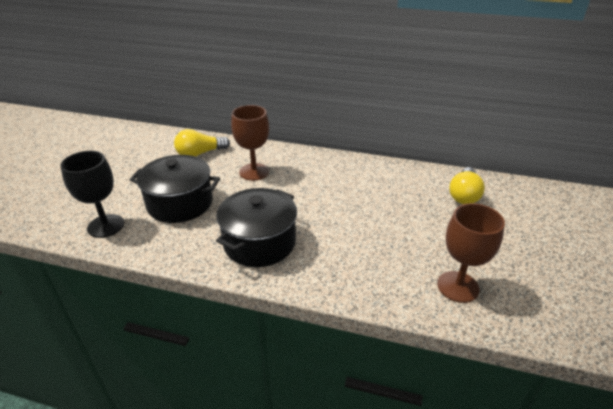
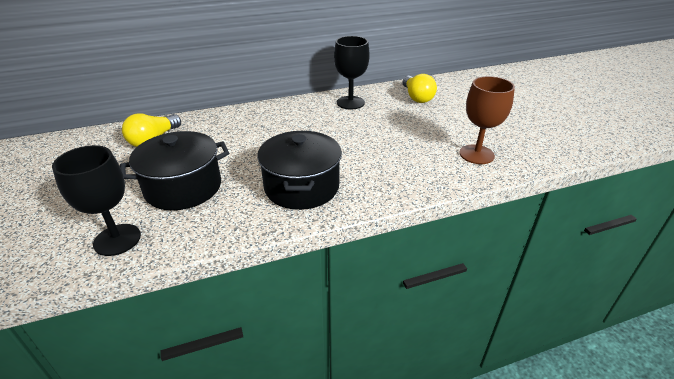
camera: 35 degrees left, 0 degrees up
(254, 172) = (230, 136): brown goblet -> none
(388, 176) = (350, 103): none -> black goblet

